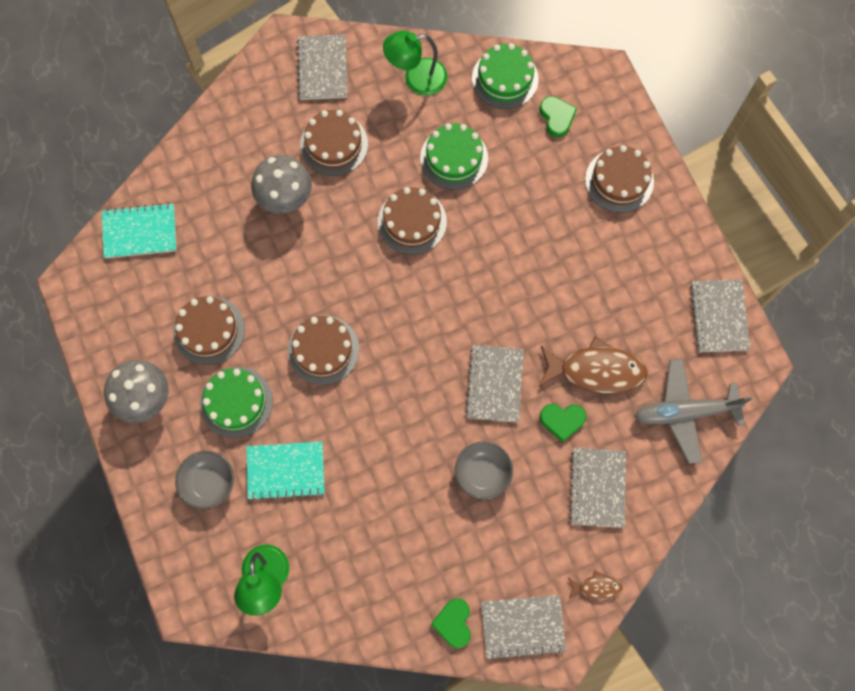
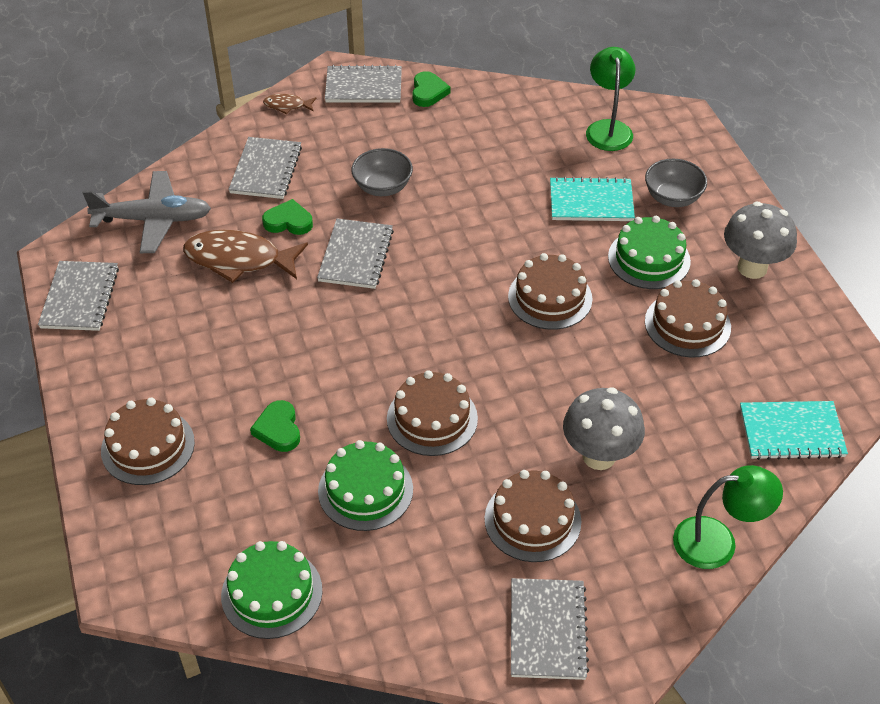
camera: 175 degrees left, 25 degrees down
(416, 78) = (405, 603): green lamp -> green lamp (718, 541)
(557, 117) = (209, 532): green heart -> green heart (278, 429)

